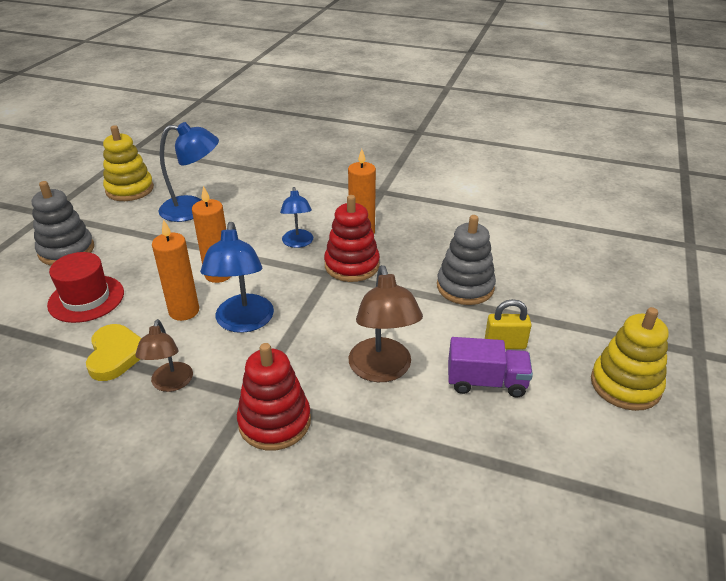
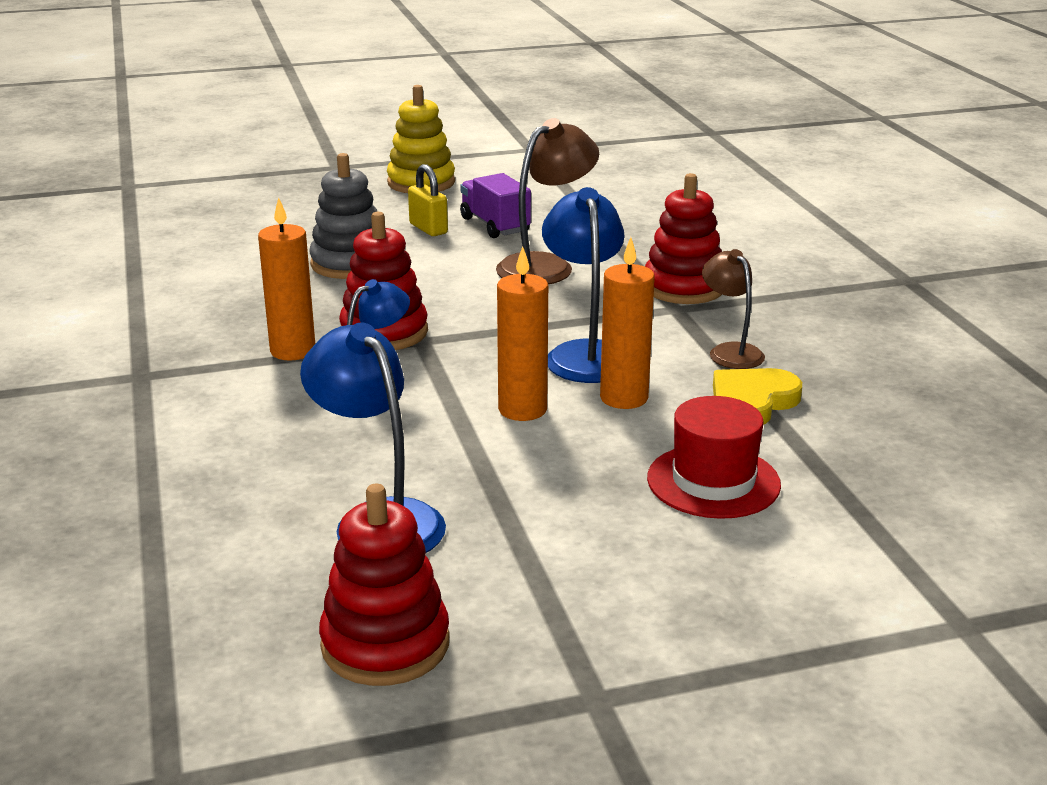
camera: 125 degrees left, 10 degrees down
(66, 250) = (654, 579): grey stacking toy -> none
(130, 189) = (385, 644): yellow stacking toy -> red stacking toy
(170, 384) = (730, 351): brown lamp -> brown lamp turned 75 degrees counterclockwise
(243, 322) = (585, 354): blue lamp -> blue lamp turned 60 degrees counterclockwise

